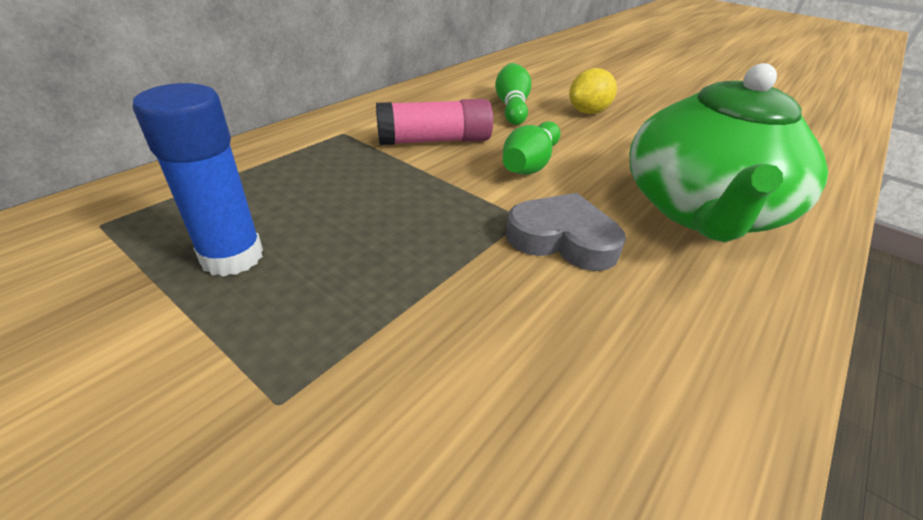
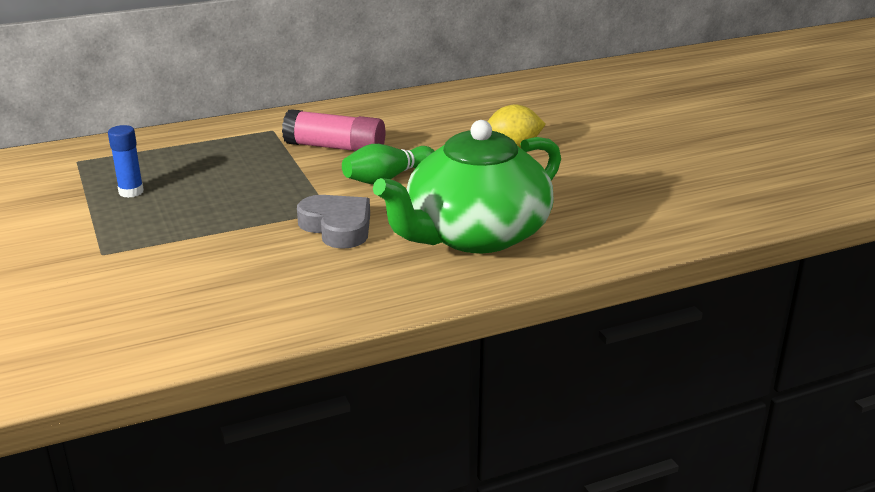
camera: 30 degrees right, 10 degrees down
(232, 257) = (131, 192): blue glue stick -> blue glue stick, size x0.64
(511, 107) = (444, 130): green bowling pin -> none

